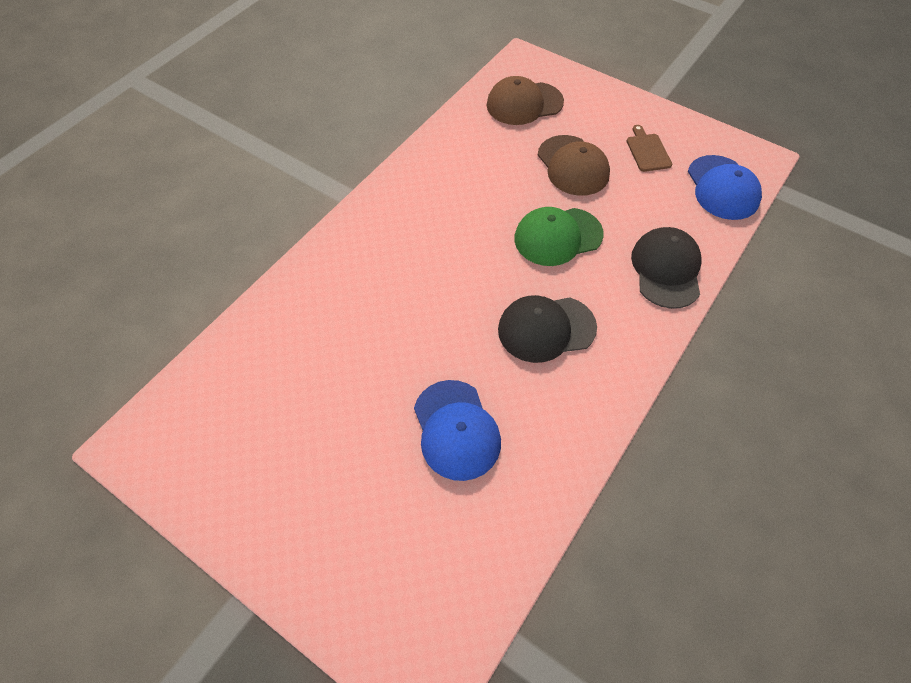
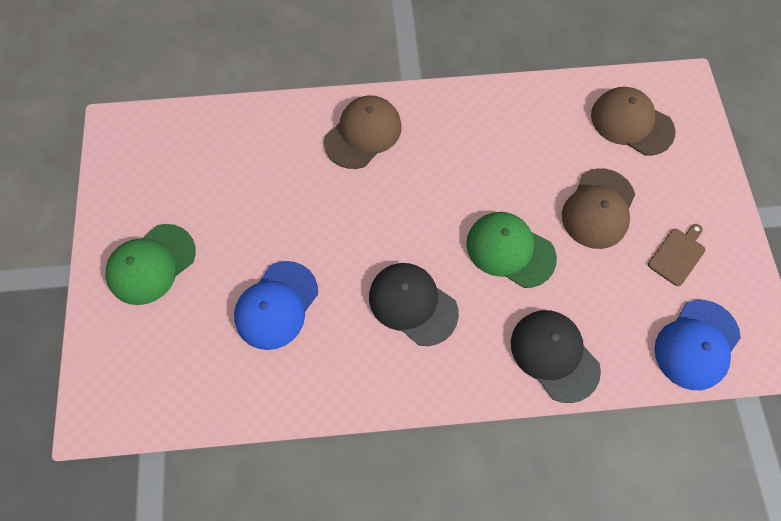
camera: 50 degrees right, 10 degrees up
(312, 511) = (151, 264): none -> green cap
(360, 257) = (363, 134): none -> brown cap
(666, 269) = (554, 355): black cap -> black cap turned 90 degrees counterclockwise

